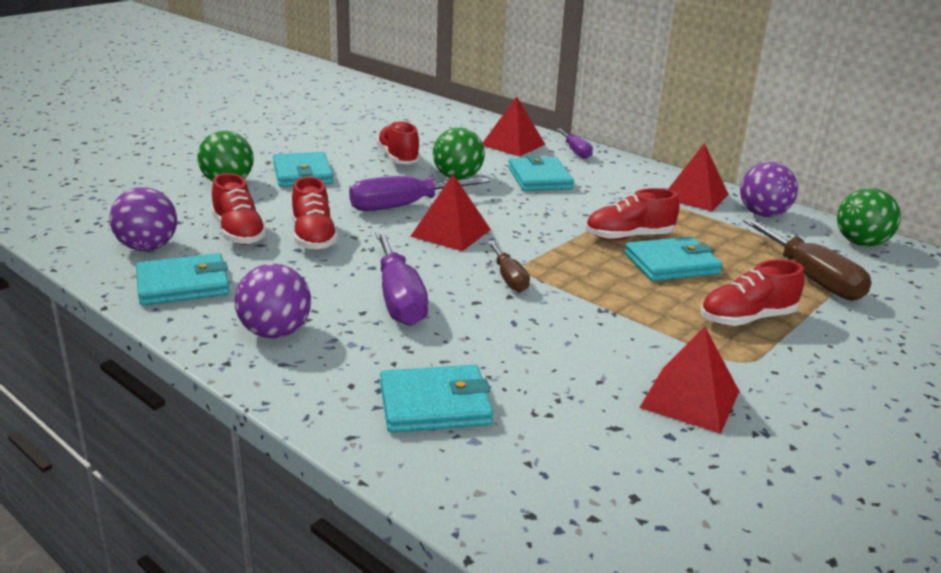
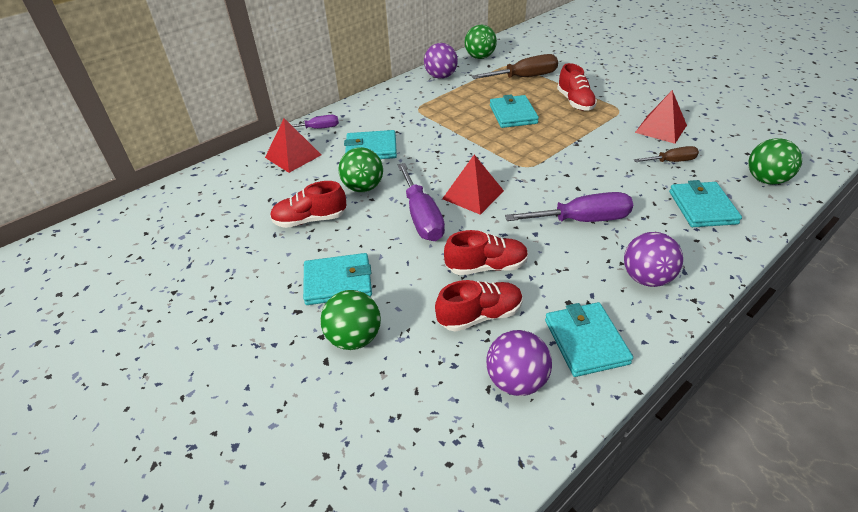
camera: 80 degrees left, 15 degrees up
(509, 278) = (542, 173): brown screwdriver -> brown screwdriver (671, 161)
(534, 498) = (765, 180): none -> green ball
(628, 237) = (476, 124): red shoe -> none
(694, 196) = (411, 93): red pyramid -> none

